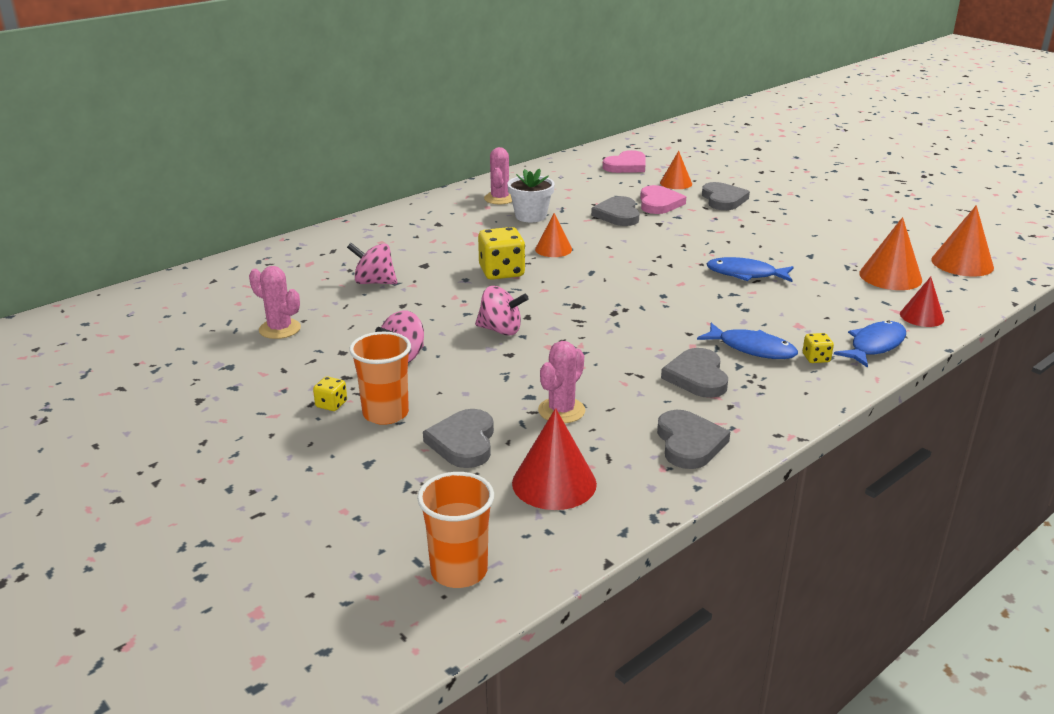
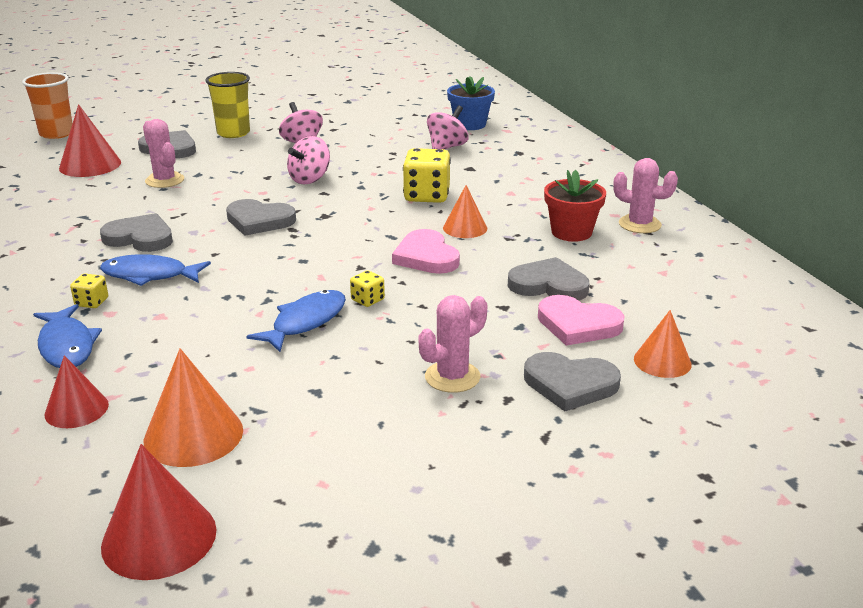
camera: 110 degrees right, 0 degrees up
(280, 329) = (389, 115): pink cactus -> pink cactus (452, 377)
(298, 282) = (470, 124): none -> blue flower pot
(331, 404) = (264, 121): yellow dice -> yellow dice (367, 300)
(385, 413) = (233, 133): orange cup -> yellow cup
(530, 216) = (571, 232): white flower pot -> red flower pot
(626, 166) = (760, 337): pink heart -> pink heart (426, 257)
(689, 443) = (63, 212): grey heart -> grey heart (259, 221)
(752, 348) = (150, 275): blue fish -> blue fish turned 45 degrees clockwise
(962, 263) = (159, 537): orange cone -> red cone

